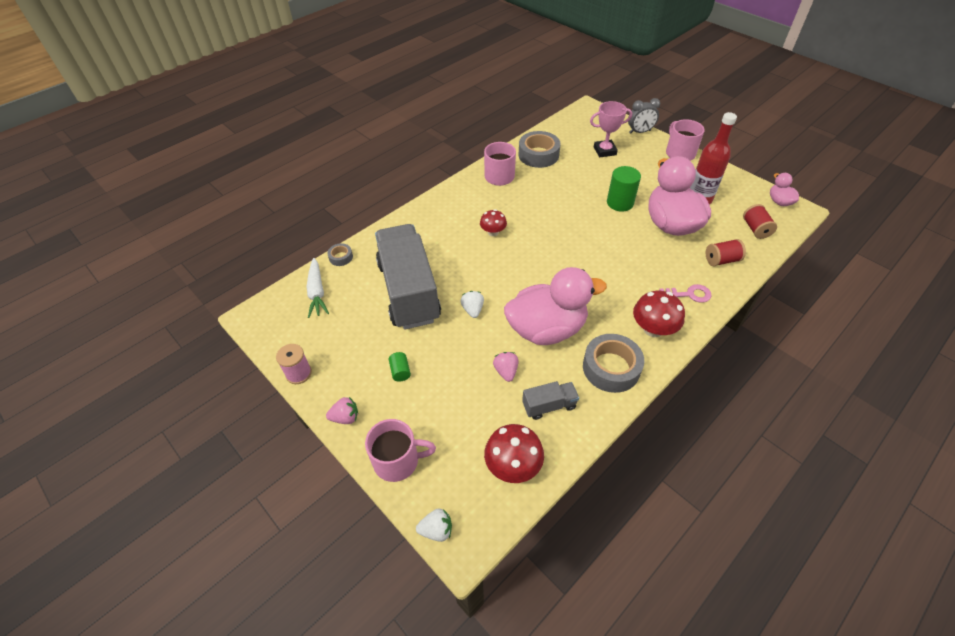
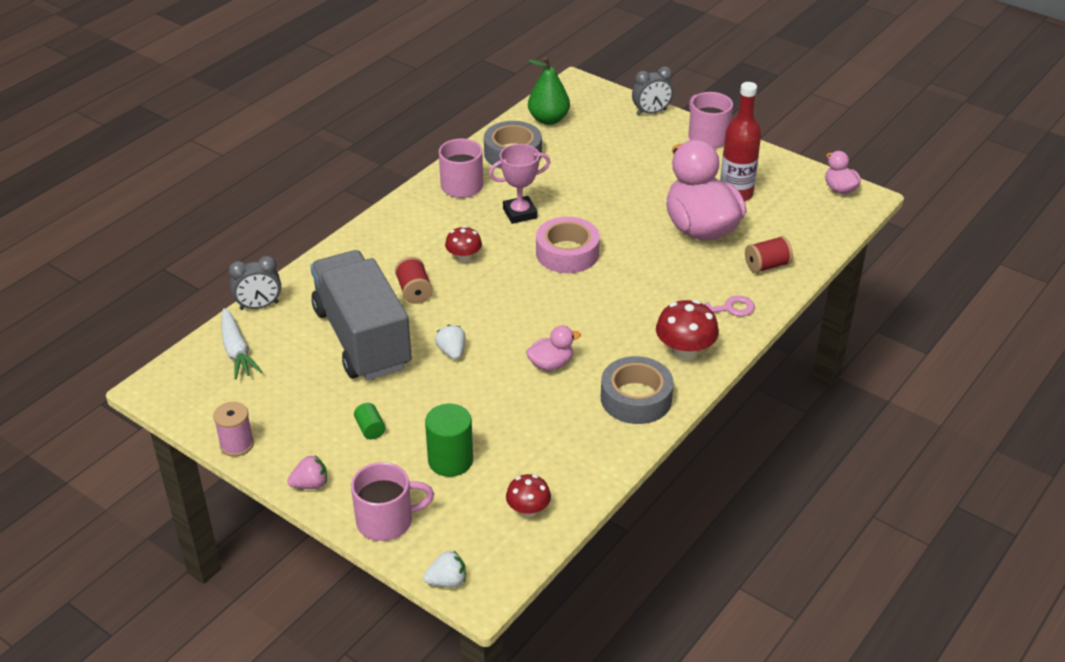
camera: 10 degrees left, 10 degrees down
(341, 257) = (259, 306): grey tape -> grey clock
(506, 371) = (505, 415): pink strawberry -> none
(513, 465) = (528, 510): red mushroom -> red mushroom, size x0.64
(546, 329) = (551, 364): pink duck -> pink duck, size x0.45
(549, 405) = (564, 445): grey truck -> none
(566, 132) = (548, 119): none -> green pear
(569, 235) = (567, 253): none -> pink tape
(604, 151) = (604, 141): pink trophy -> pink trophy (520, 213)
(620, 203) = (631, 207): green cylinder -> green cylinder (450, 460)
(755, 229) = (809, 225): red spool -> red spool (414, 291)

